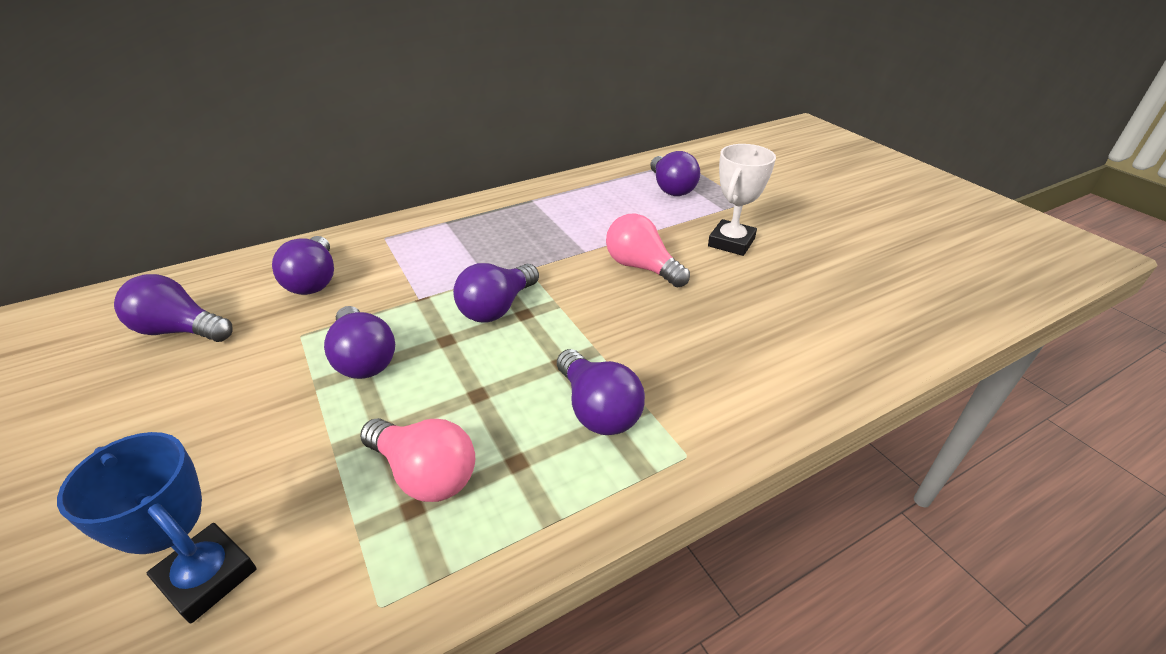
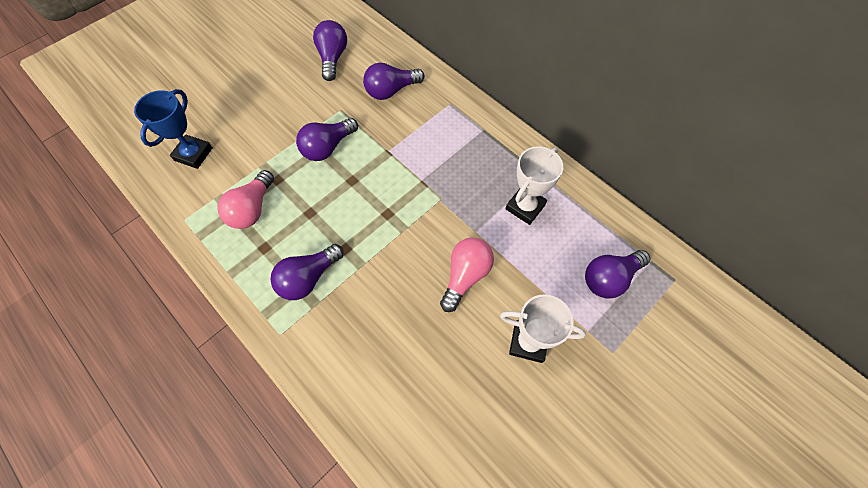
camera: 75 degrees right, 25 degrees up
(497, 308) = (390, 196): purple light bulb -> none
(569, 215) = (525, 207): none -> white trophy

